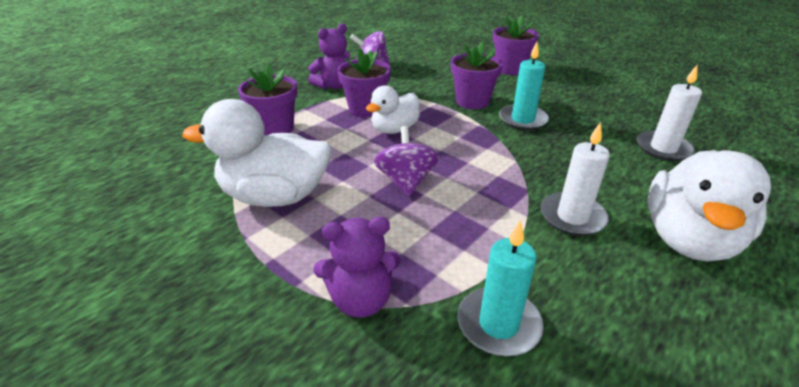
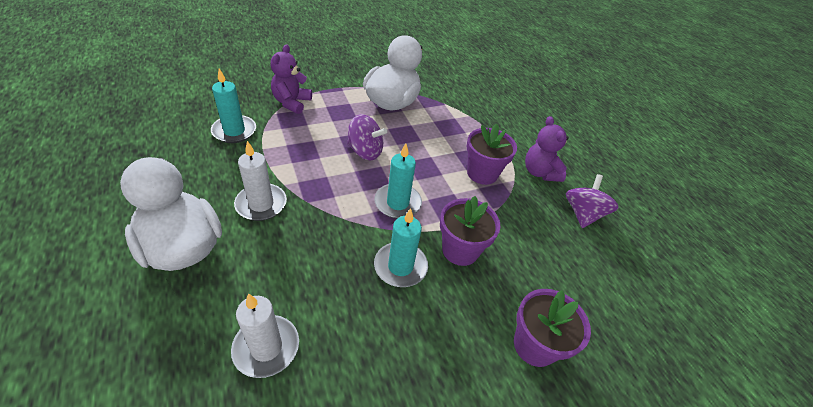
camera: 110 degrees right, 10 degrees up
(275, 128) = (475, 122): purple flower pot -> none
(394, 129) = (437, 175): white duck -> none
(459, 139) = (397, 203): none -> turquoise candle

